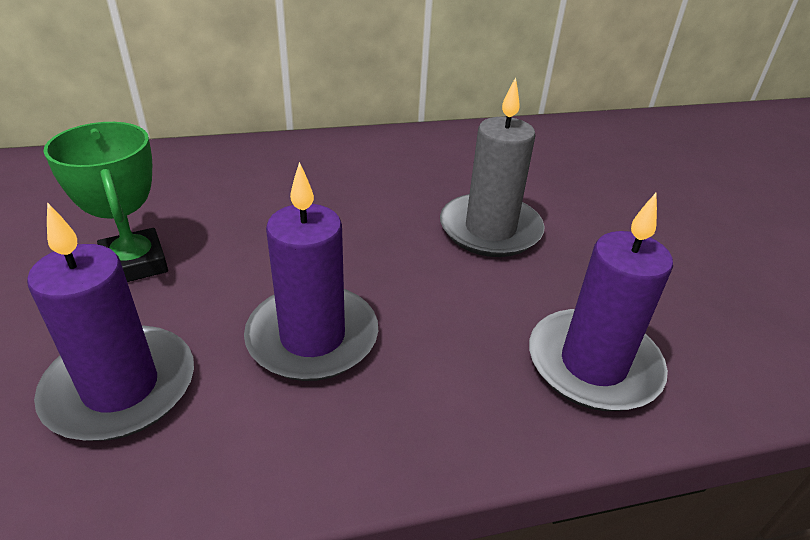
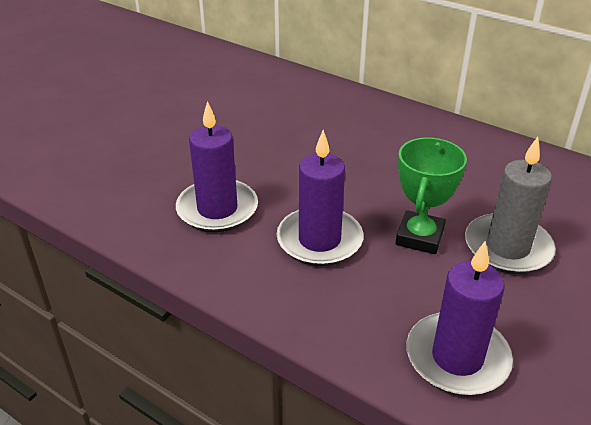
camera: 50 degrees right, 0 degrees up
(134, 263) = (280, 154): green trophy -> green trophy (419, 237)

